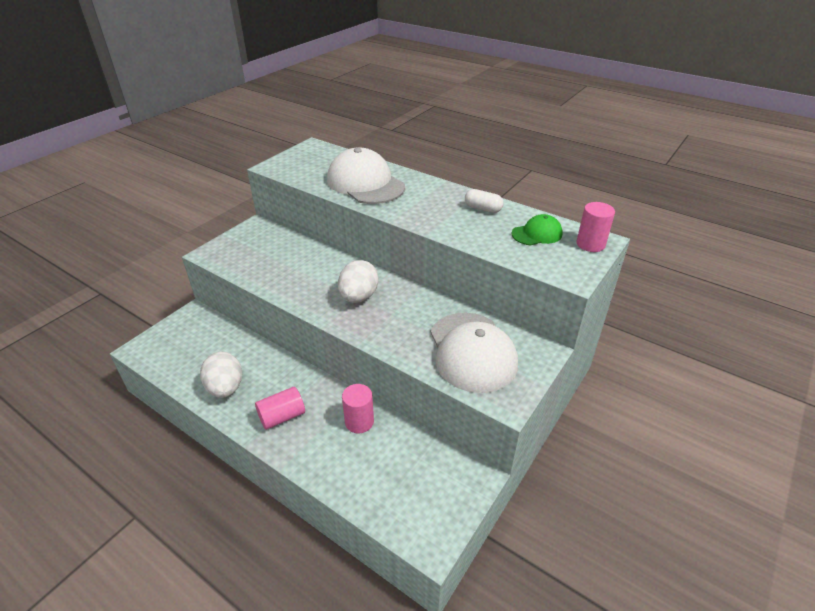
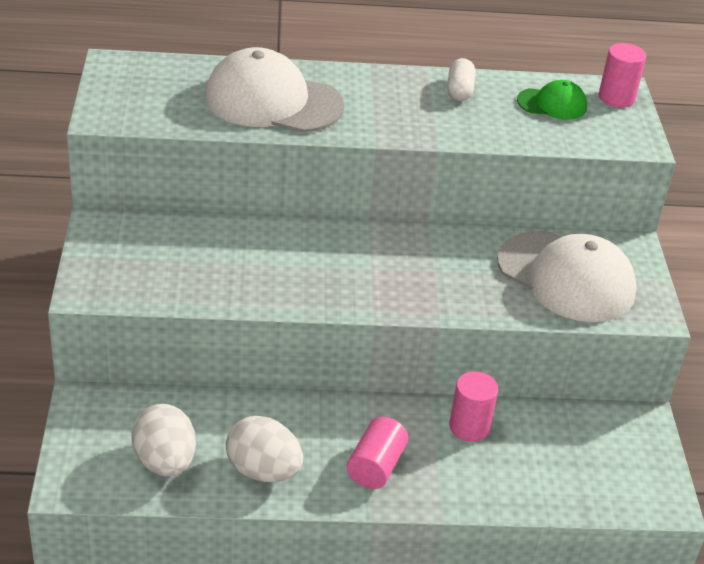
camera: 40 degrees left, 0 degrees up
(358, 297) = (371, 267): white egg -> white egg (165, 462)
(483, 209) = (459, 90): white capsule -> white capsule turned 75 degrees counterclockwise
(537, 234) = (552, 104): green cap -> green cap turned 60 degrees clockwise

